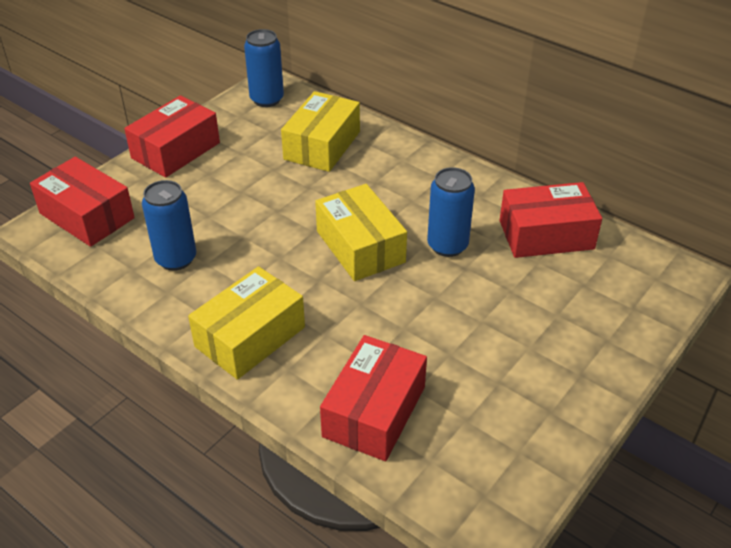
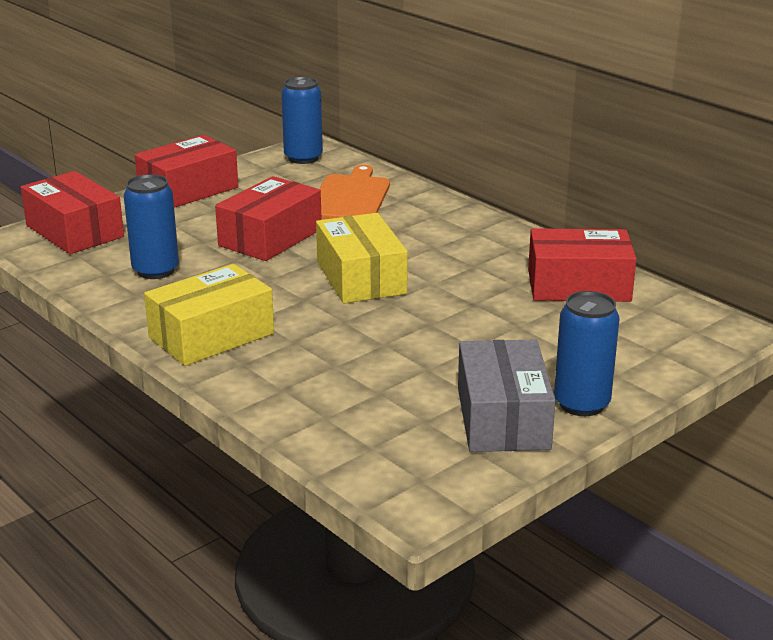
camera: 10 degrees right, 15 degrees down
(322, 145) = (350, 197): yellow box -> orange cutting board
(374, 411) = (324, 404): red box -> red box (270, 237)
(447, 245) = (460, 285): blue can -> blue can (581, 404)
(530, 407) = (502, 418): none -> grey box

